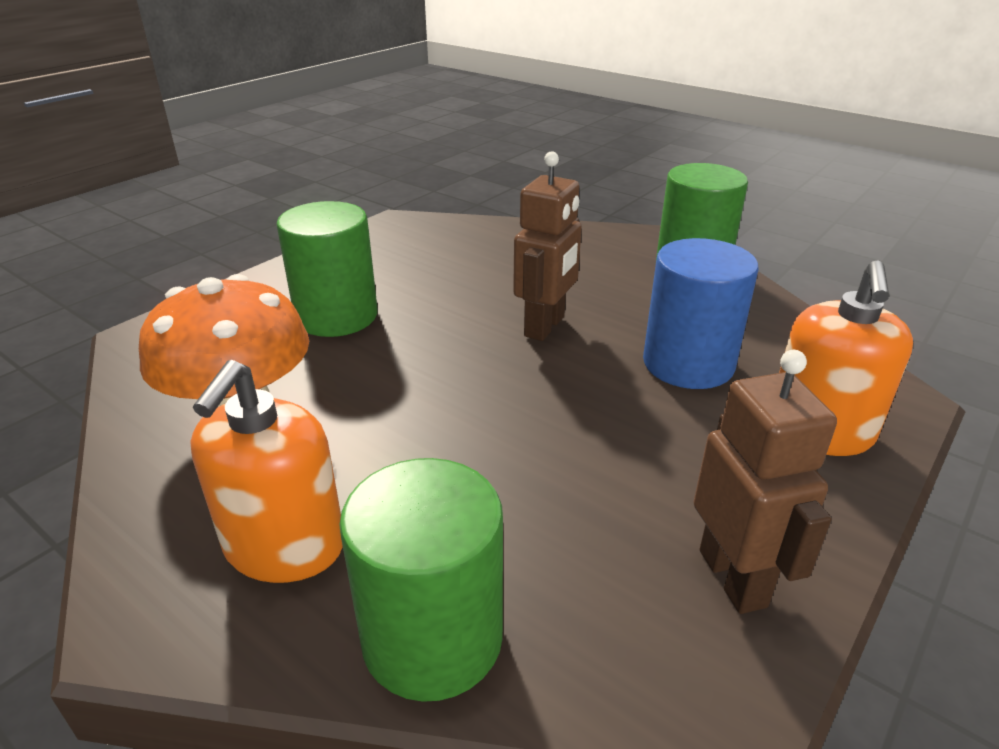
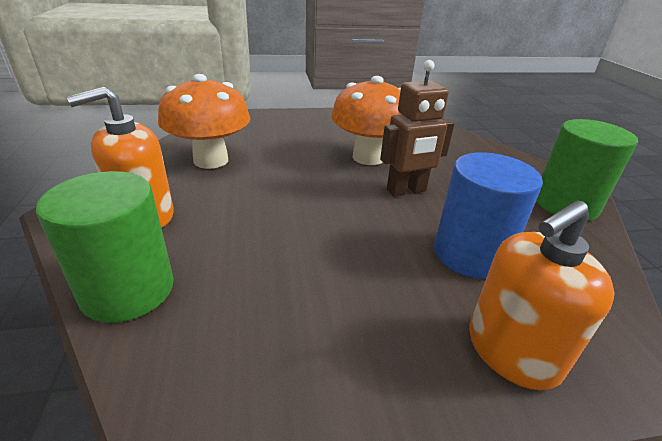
camera: 40 degrees right, 0 degrees up
(336, 316) = (308, 140): green cylinder -> none
(446, 305) = (368, 157): none -> orange mushroom
(733, 578) = (302, 385): brown robot -> none

